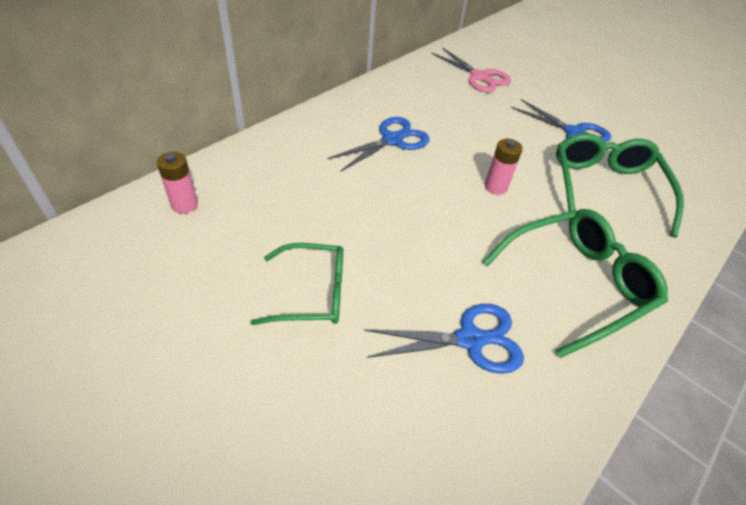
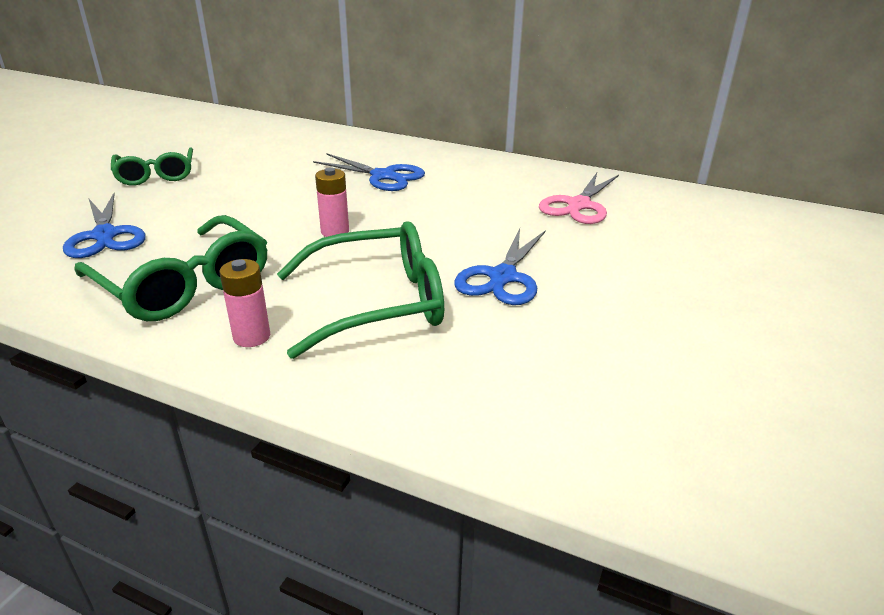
camera: 75 degrees right, 15 degrees down
(184, 205) = (242, 127): pink battery -> pink battery (252, 337)

